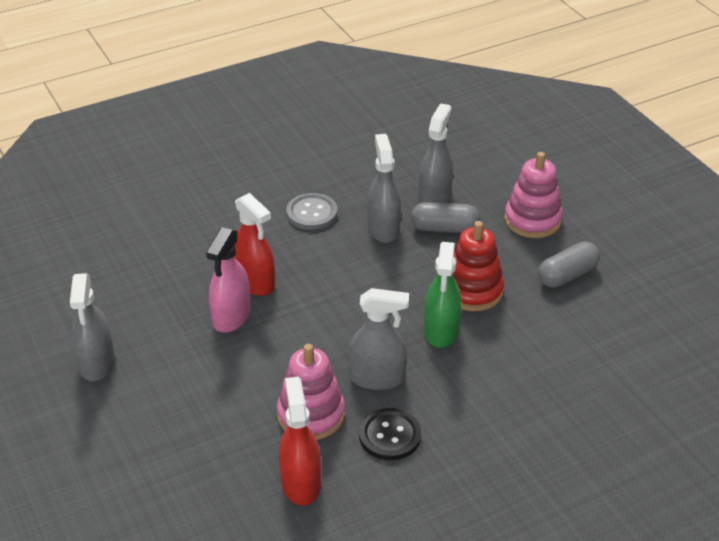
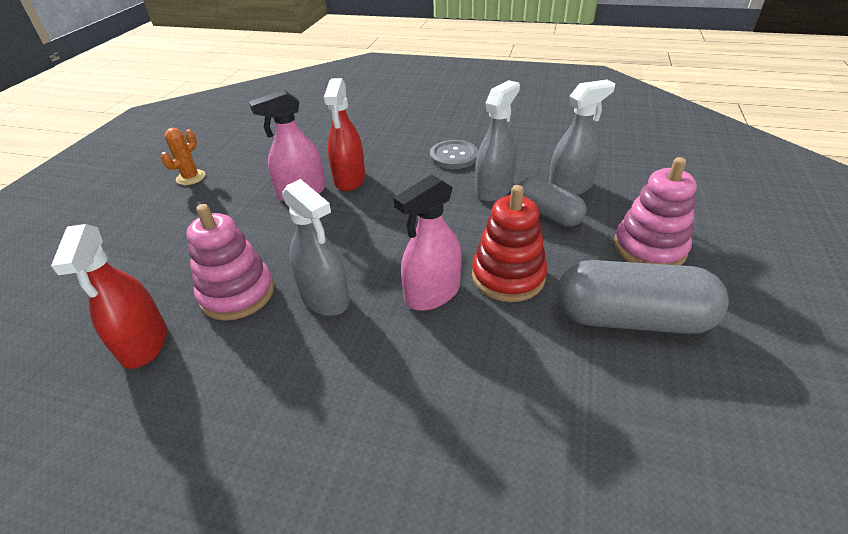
camera: 45 degrees right, 0 degrees up
(97, 363) = (191, 177): grey spray bottle -> orange cactus
(301, 483) = (144, 343): red spray bottle -> red spray bottle turned 135 degrees clockwise
(390, 435) = (259, 356): black button -> none
(441, 331) = (432, 293): green spray bottle -> pink spray bottle
(567, 275) = (631, 318): grey capsule -> grey capsule, size x1.60

